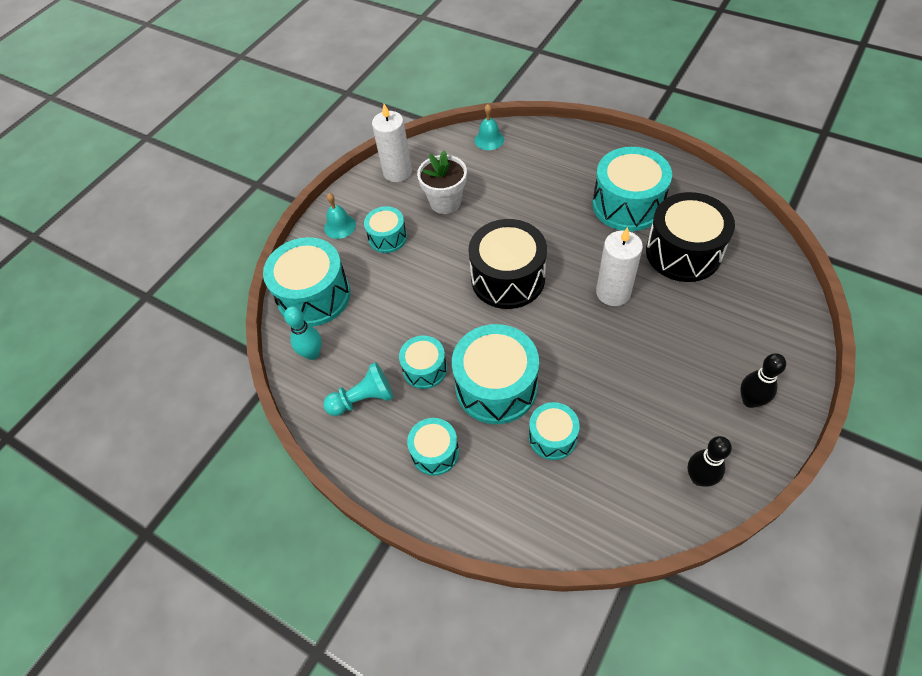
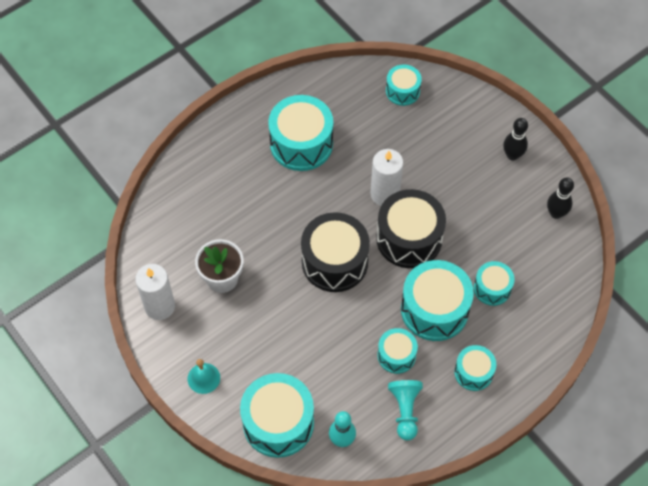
camera: 75 degrees left, 5 degrees up
(387, 238) = (240, 340): turquoise drum -> turquoise drum (402, 91)
(489, 139) = (162, 214): turquoise bell -> none
(683, 252) = (369, 130): black drum -> black drum (409, 238)

